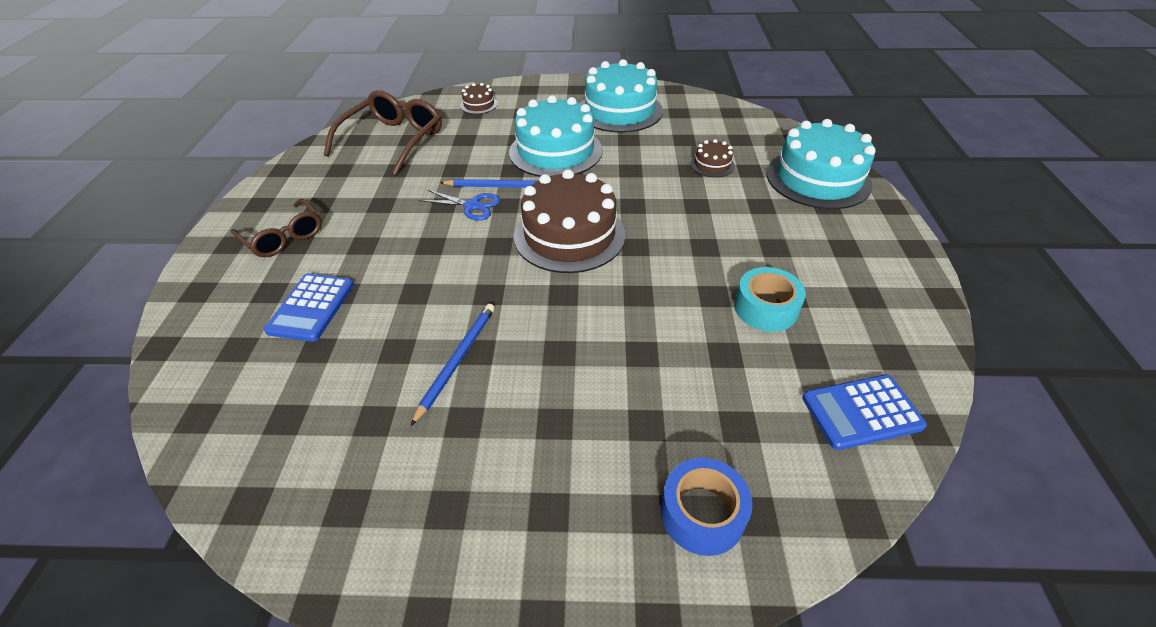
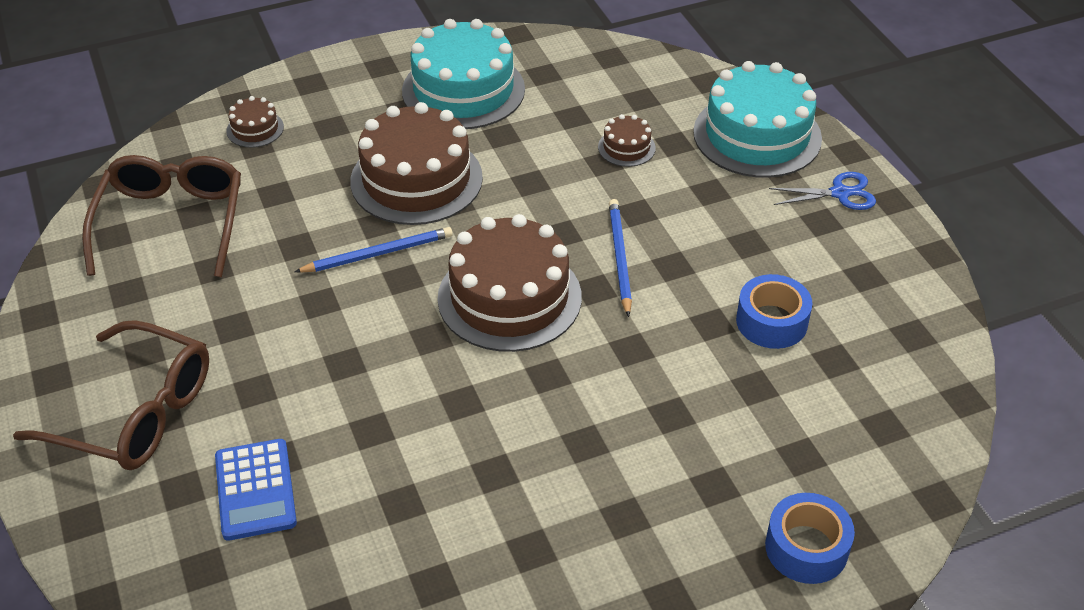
camera: 25 degrees left, 0 degrees up
(284, 237) = (135, 412): brown glasses -> brown glasses, size x1.55
(457, 361) = (479, 490): blue pencil -> blue pencil (619, 257)
(472, 206) = (359, 292): blue scissors -> blue scissors (840, 193)
(556, 151) = (416, 179): turquoise cake -> brown cake
(765, 308) = (771, 322): turquoise tape -> blue tape
(861, 412) = (904, 403): blue calculator -> none

